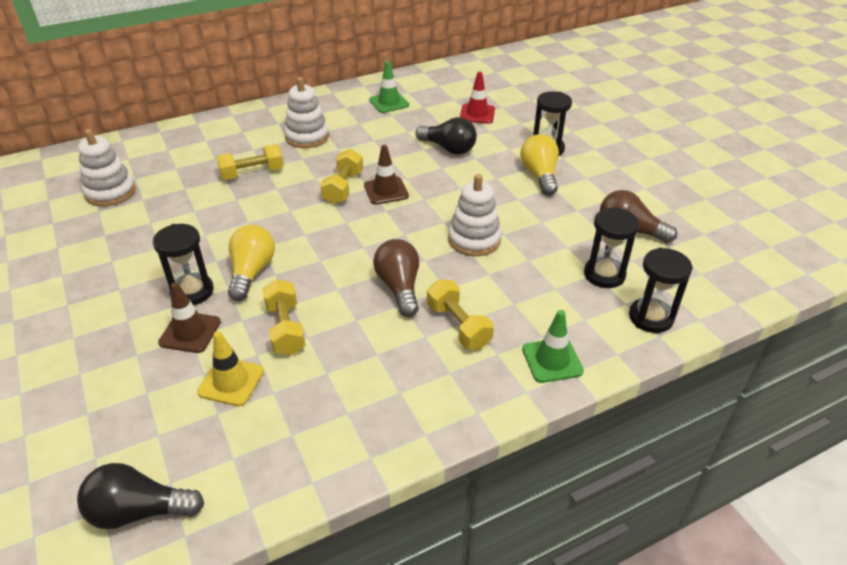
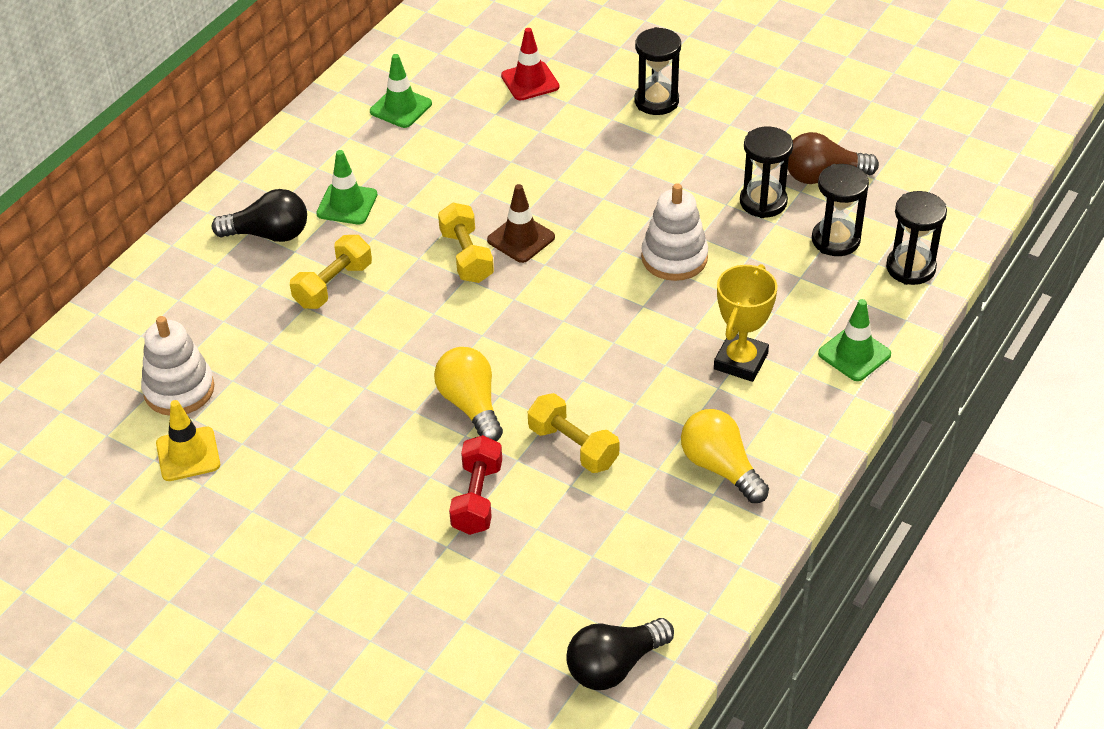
camera: 30 degrees left, 5 degrees up
(190, 332) = (477, 498): brown traffic cone -> red dumbbell
(192, 291) = (429, 457): black hourglass -> black hourglass (763, 202)
(231, 381) = (574, 522): yellow traffic cone -> yellow traffic cone (188, 454)
(307, 137) = (347, 204): white stacking toy -> green traffic cone
(399, 287) = (645, 348): brown light bulb -> none
(448, 148) = (541, 148): black light bulb -> black light bulb (269, 234)
(458, 326) = (740, 361): yellow dumbbell -> yellow trophy
(539, 175) = (676, 143): yellow light bulb -> yellow light bulb (720, 467)

